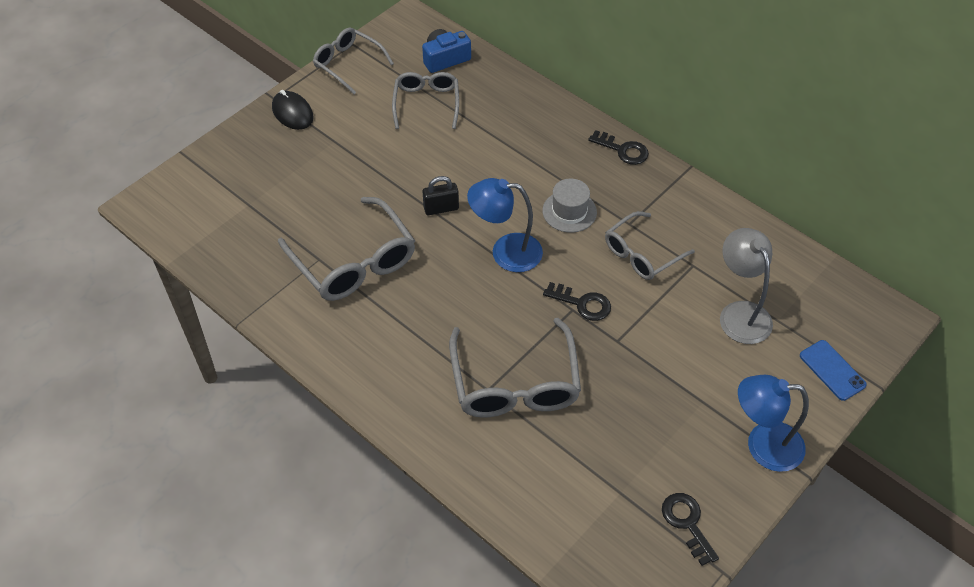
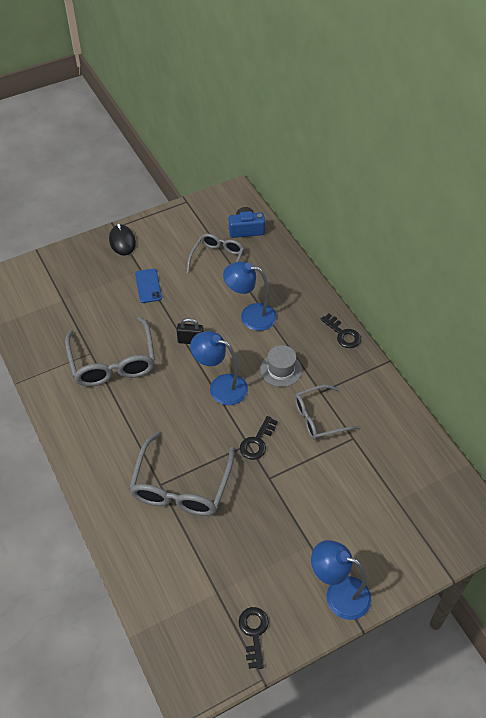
camera: 20 degrees right, 0 degrees up
(348, 64) = (176, 216): grey glasses -> none
(501, 159) = (250, 315): none -> blue lamp
(582, 303) = (257, 442): black key -> black key turned 75 degrees clockwise
(740, 313) = (371, 486): grey lamp -> none
(832, 370) = (420, 553): blue phone -> blue phone (148, 286)

